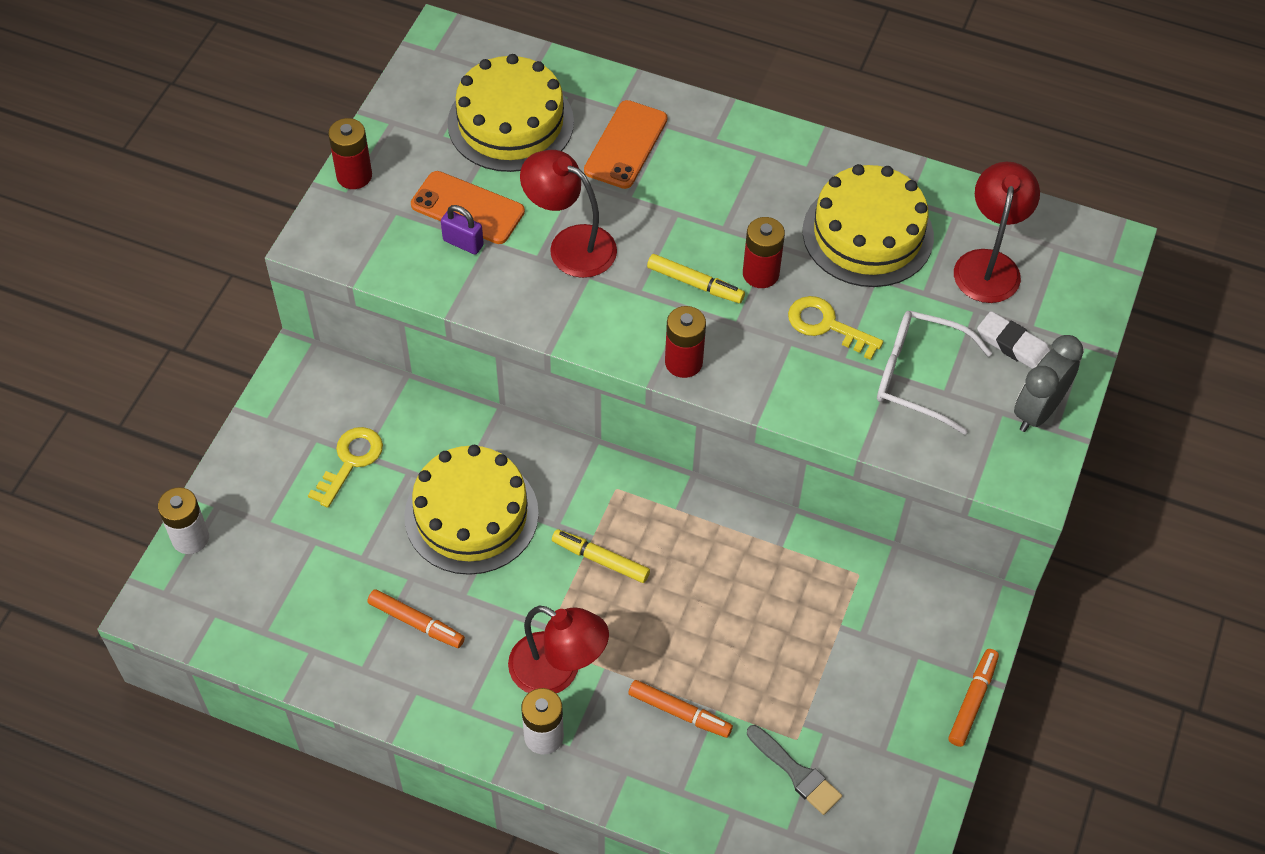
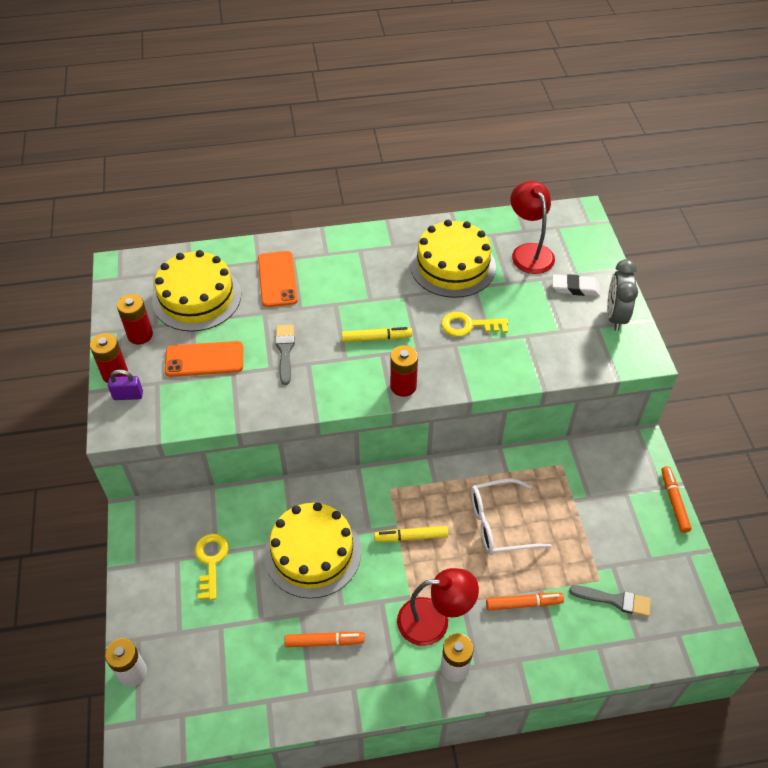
camera: 30 degrees left, 5 degrees down
(463, 243) = (216, 381): purple padlock -> purple padlock (128, 395)
(570, 245) = (285, 351): red lamp -> grey brush
(760, 274) = (410, 315): red battery -> red battery (140, 335)
(918, 376) = (539, 329): white glasses -> white glasses (499, 524)

